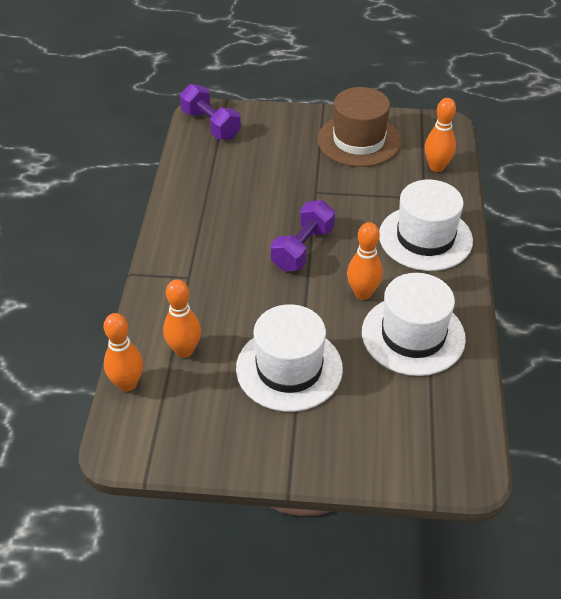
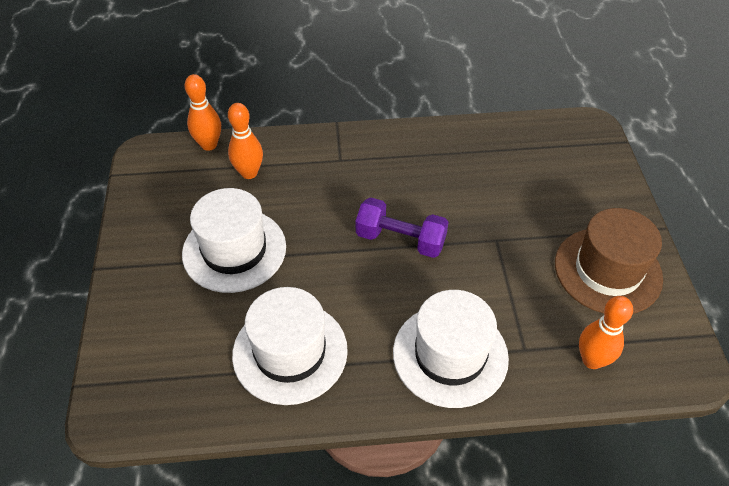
camera: 80 degrees right, 5 degrees up
(211, 125) = (572, 136): purple dumbbell -> none
(362, 293) = (345, 300): orange bowling pin -> none

